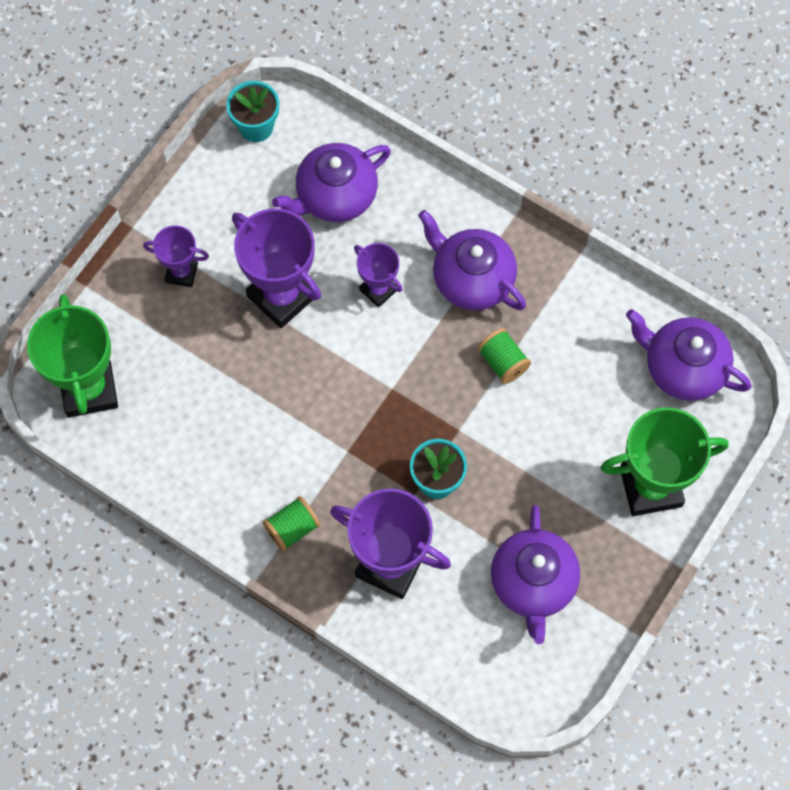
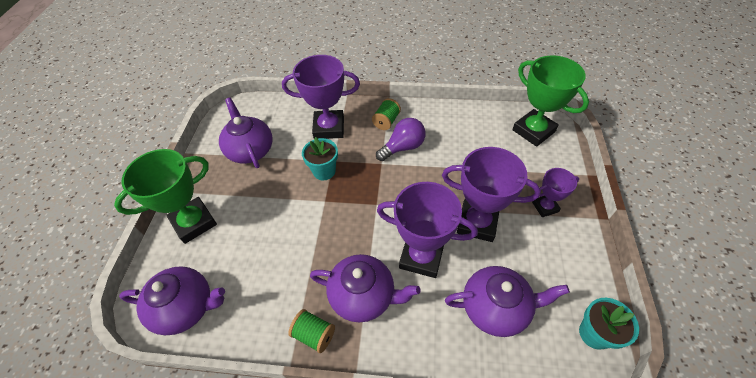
camera: 155 degrees right, 15 degrees down
(298, 463) = (403, 147): none -> purple light bulb
(335, 196) = (496, 308): purple teapot -> purple teapot turned 60 degrees clockwise
(378, 290) = (421, 257): purple trophy -> purple trophy, size x1.82
(502, 362) = (316, 251): green spool -> green spool (314, 335)

